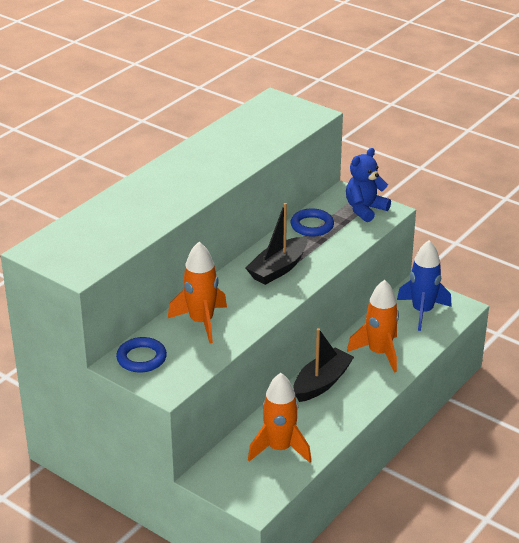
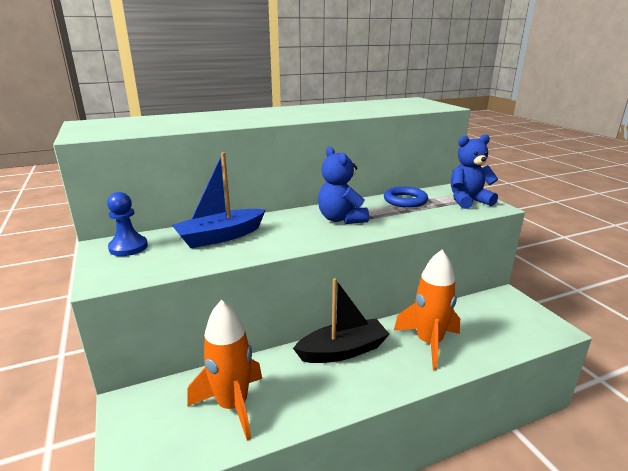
camera: 30 degrees right, 10 degrees down
(141, 358) = (128, 247): blue ring -> blue pawn
(201, 322) = (220, 237): orange rocket -> blue boat
(278, 269) = (341, 219): black boat -> blue teddy bear
(422, 311) = (503, 319): blue rocket -> none

